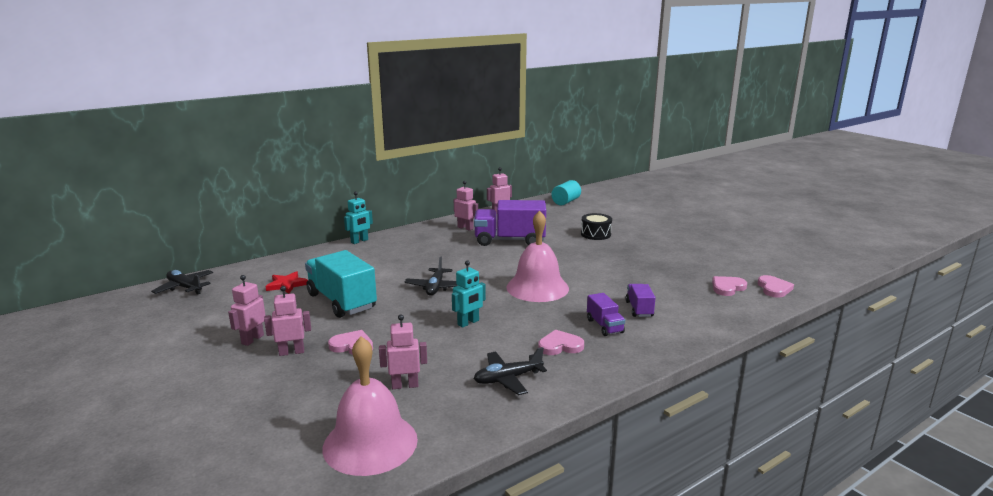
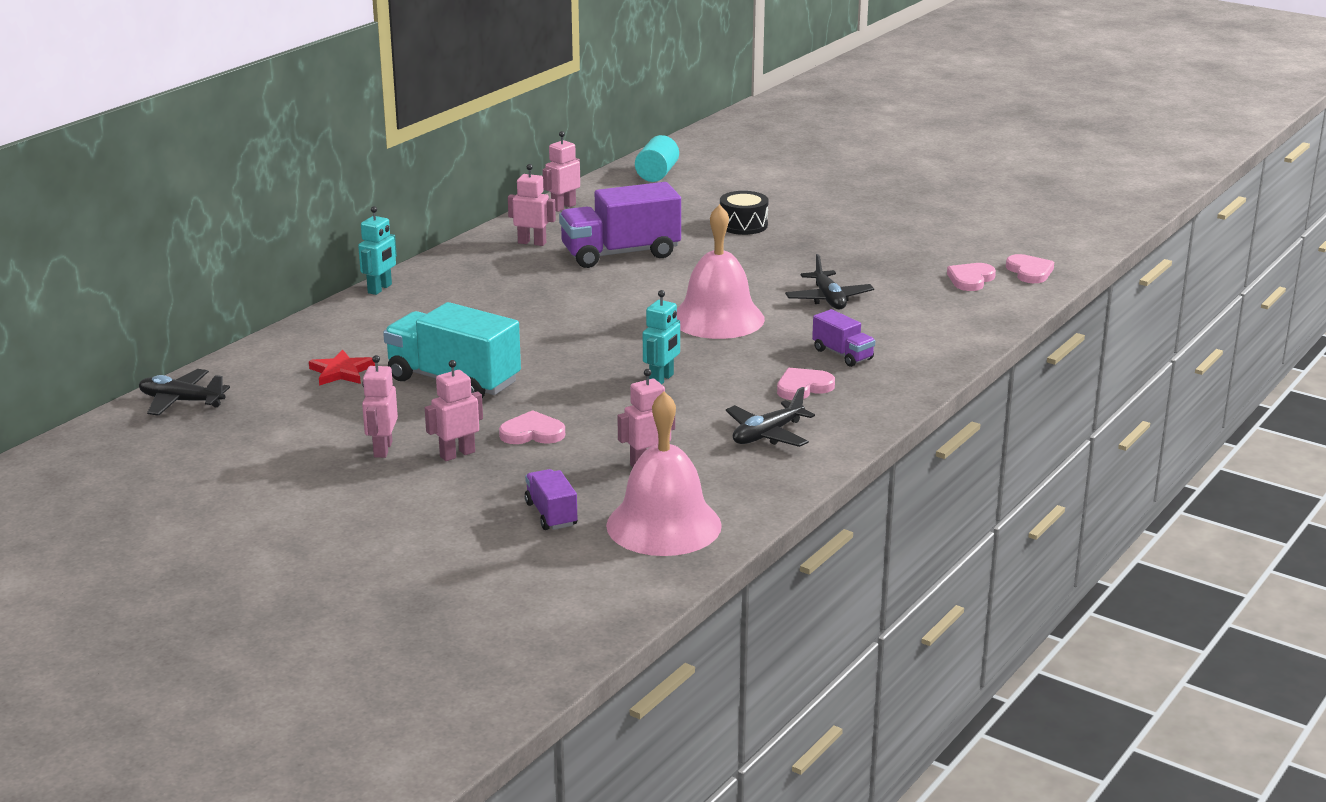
camera: 20 degrees left, 5 degrees up
(435, 287) = (572, 341): black plane -> black plane (828, 299)
(639, 309) = (873, 326): purple truck -> purple truck (551, 514)

